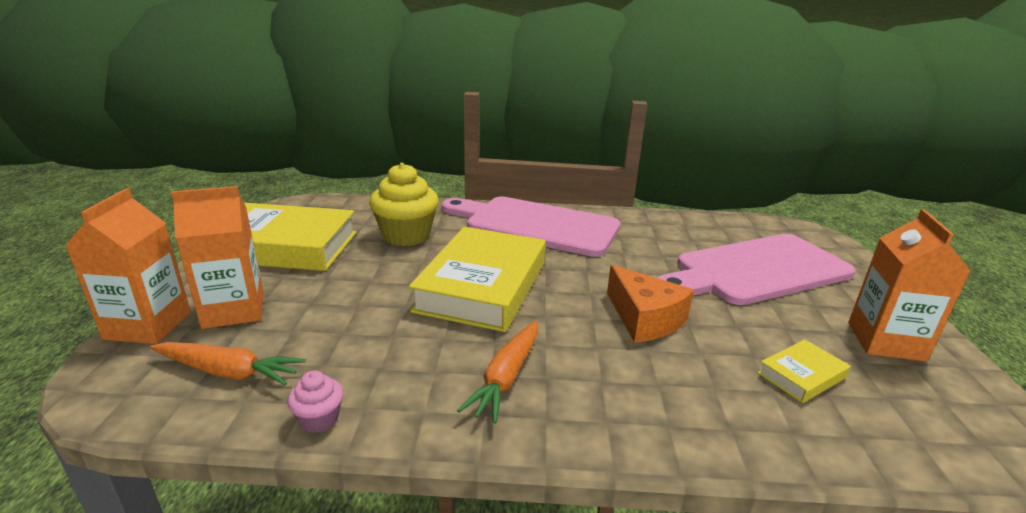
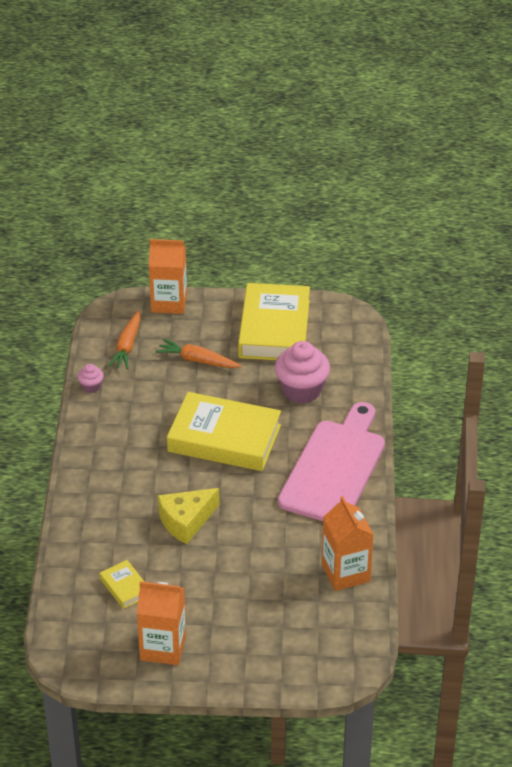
camera: 90 degrees right, 15 degrees up
(234, 310) = (186, 330): orange carton -> orange carton (345, 573)
(406, 235) = (301, 390): yellow cupcake -> pink cupcake
(506, 377) = (123, 453): orange carrot -> orange carrot (197, 360)
(644, 319) = (186, 521): orange cheese -> yellow cheese
(756, 270) = (263, 603): pink cutting board -> none

